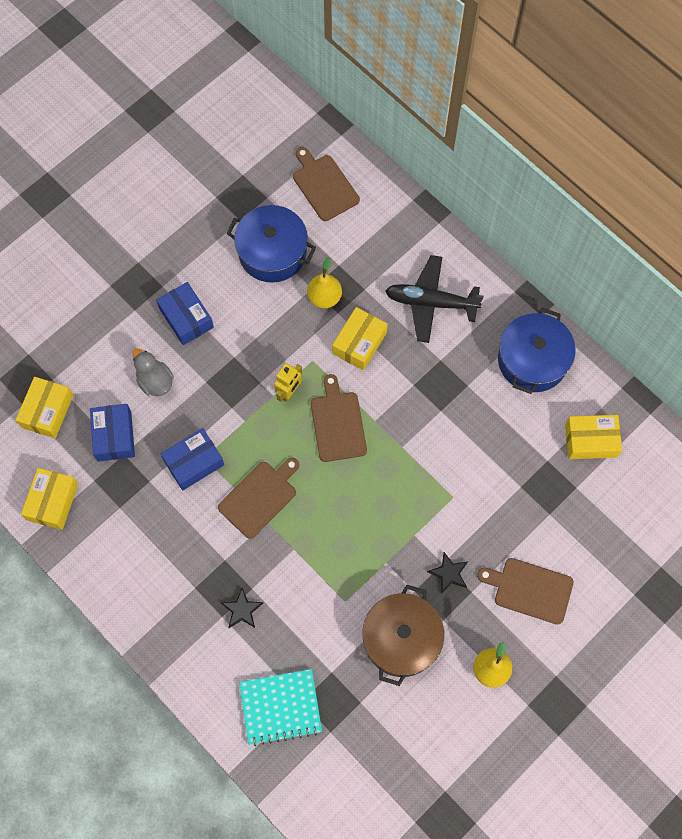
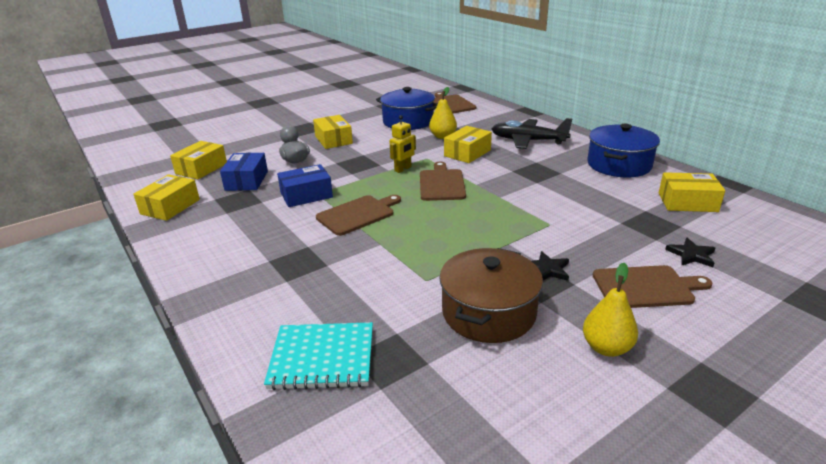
camera: 10 degrees right, 40 degrees down
(186, 318) = (333, 140): blue box -> yellow box
(242, 610) = (310, 278): black star -> black star (691, 255)
(530, 590) = (646, 287): brown cutting board -> brown cutting board turned 150 degrees clockwise

